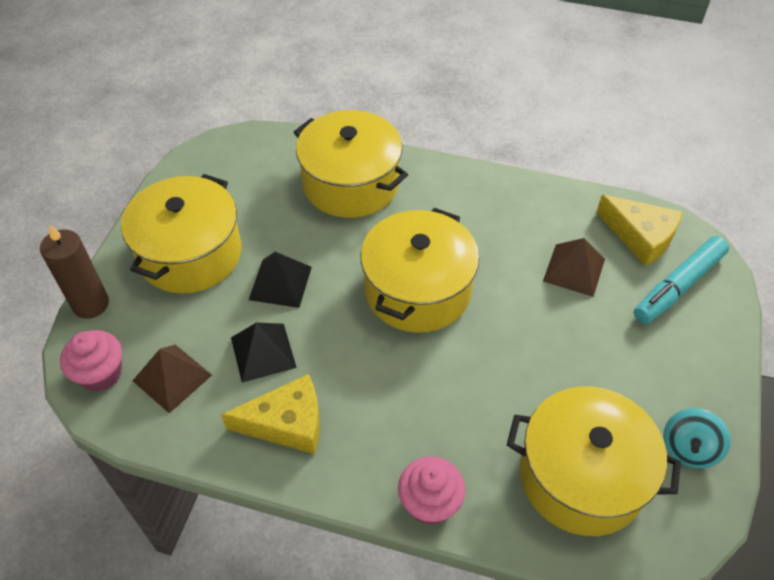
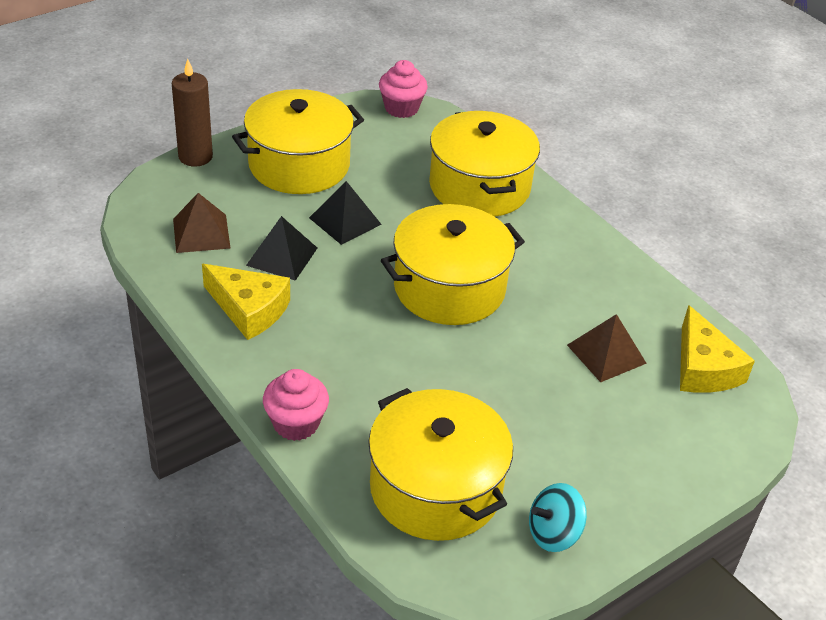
camera: 35 degrees right, 10 degrees down
(101, 374) = (157, 202): pink cupcake -> pink cupcake (401, 108)
(678, 286) = (693, 423): turquoise marker -> none

